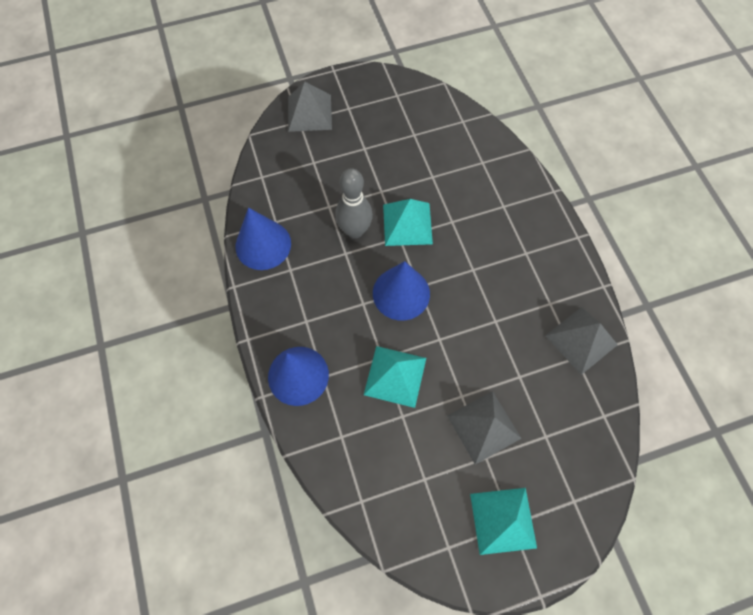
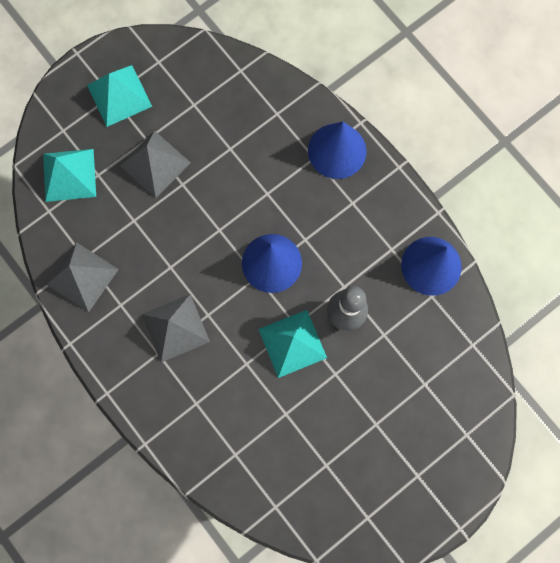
camera: 160 degrees right, 10 degrees up
(309, 113) = (459, 451): grey pyramid -> grey pyramid (175, 327)
(395, 376) = (248, 180): turquoise pyramid -> turquoise pyramid (69, 175)

